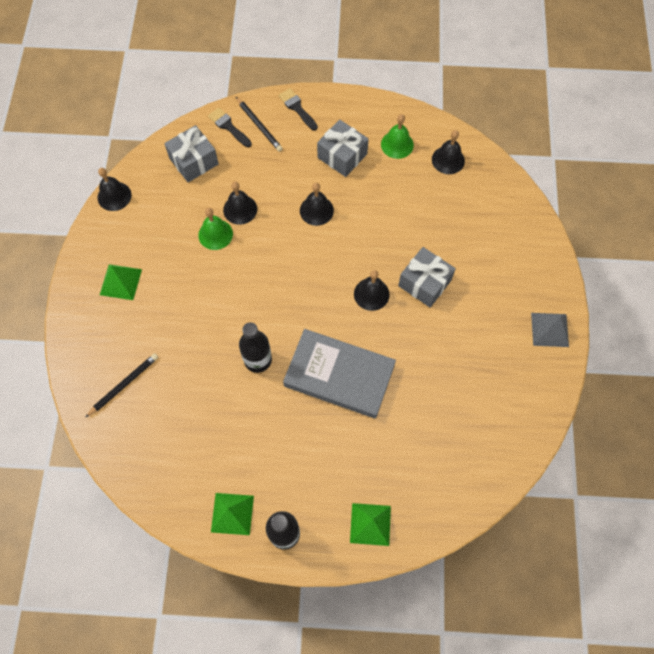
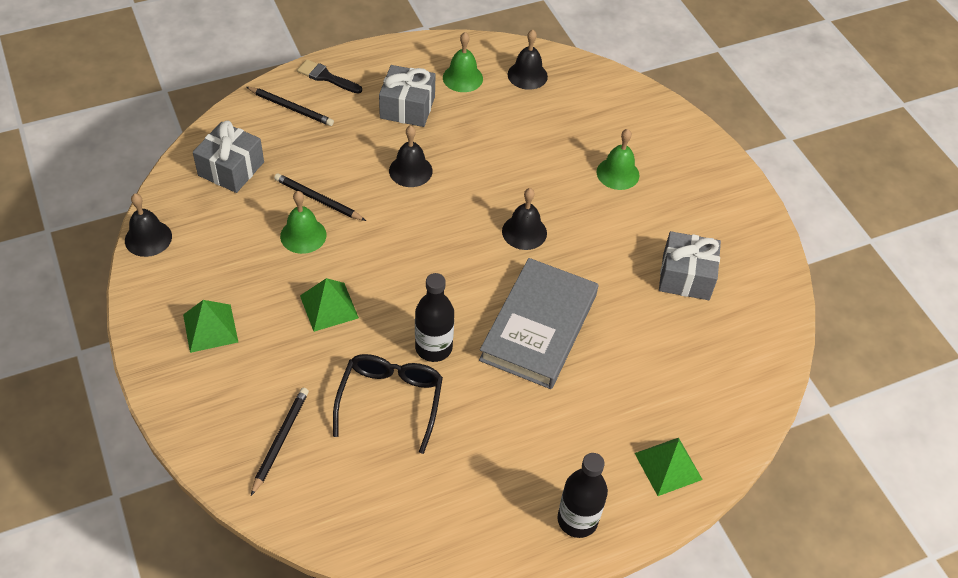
camera: 30 degrees left, 15 degrees down
(208, 387) = (390, 400): none -> black glasses
(228, 126) = (253, 120): black brush -> none
(232, 513) = (502, 526): green pyramid -> green pyramid (329, 306)
(240, 209) = (318, 199): black bell -> black pencil
(339, 375) = (538, 327): grey book -> grey book turned 60 degrees counterclockwise
(424, 283) = (576, 200): grey gift -> grey gift (686, 276)
(470, 272) = (618, 173): none -> green bell
(549, 329) = (733, 198): grey pyramid -> none

